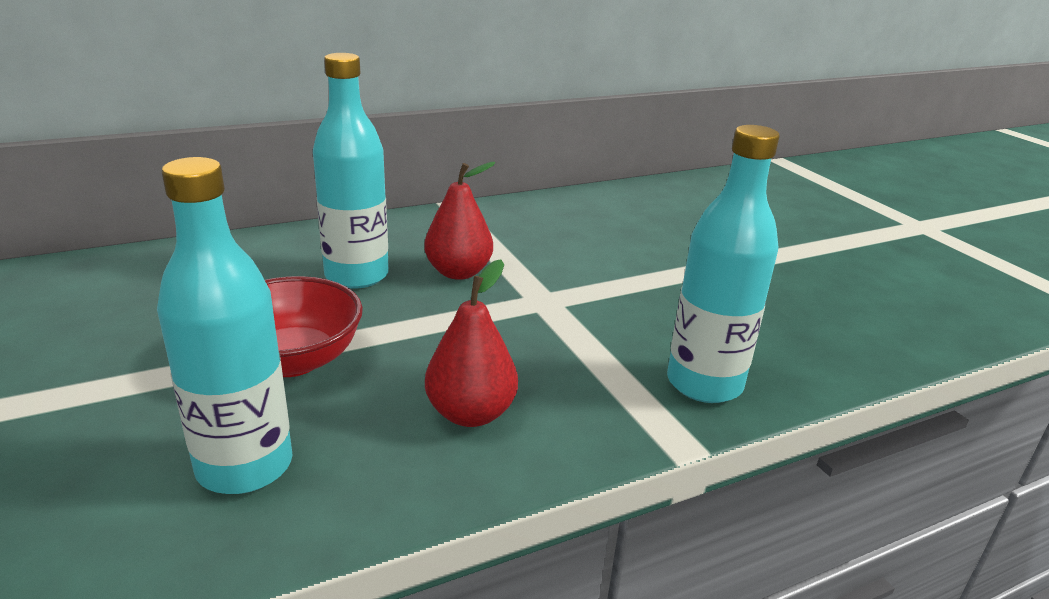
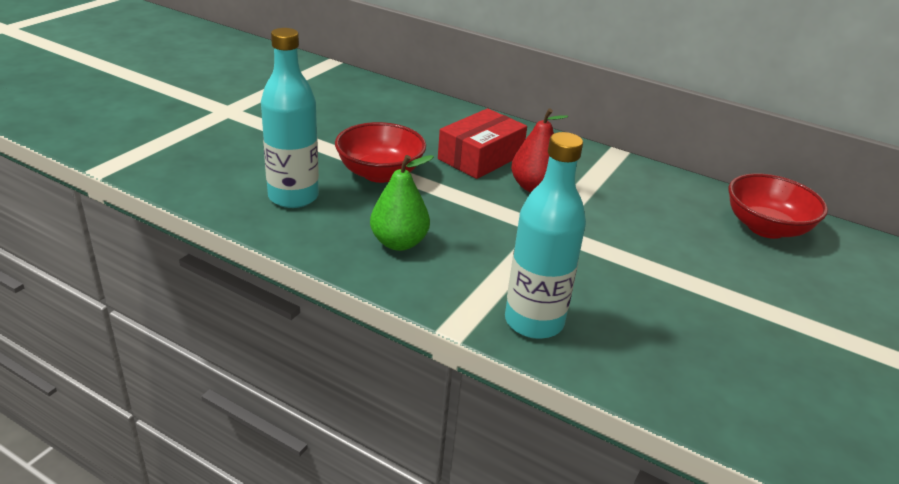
camera: 55 degrees right, 5 degrees up
(356, 276) = (480, 157): turquoise bottle -> red box
(471, 413) = (399, 243): red pear -> green pear
(644, 204) = (766, 228): none -> red bowl

